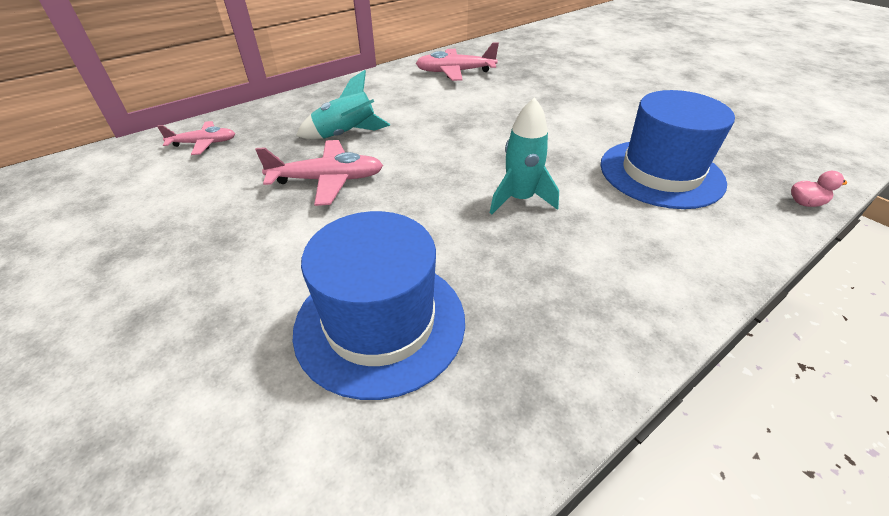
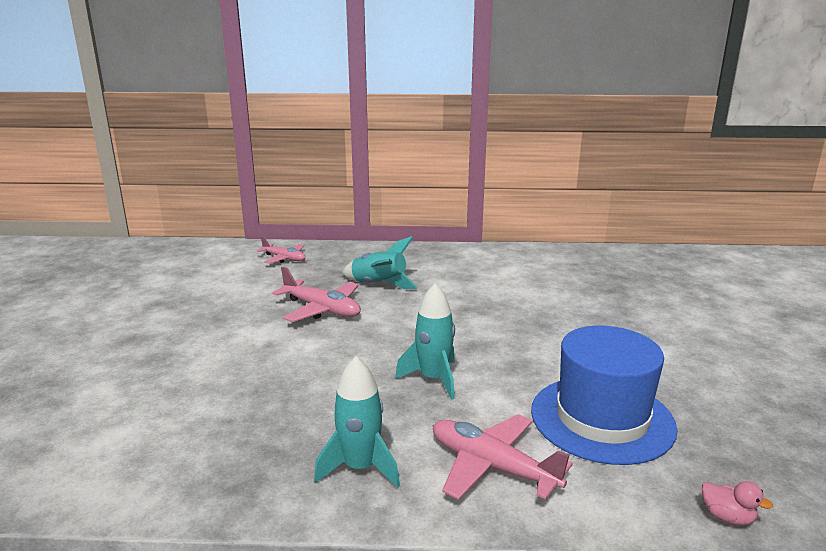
camera: 40 degrees right, 20 degrees down
(380, 323) = (228, 402): blue hat -> none
(455, 72) = (544, 267): pink plane -> pink plane (492, 466)
(588, 309) = (360, 467): none -> turquoise rocket

